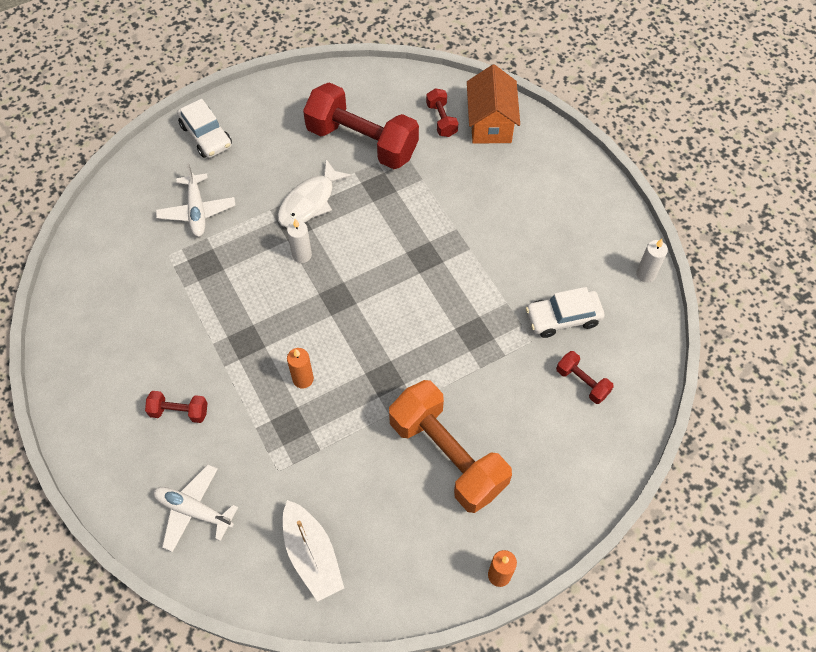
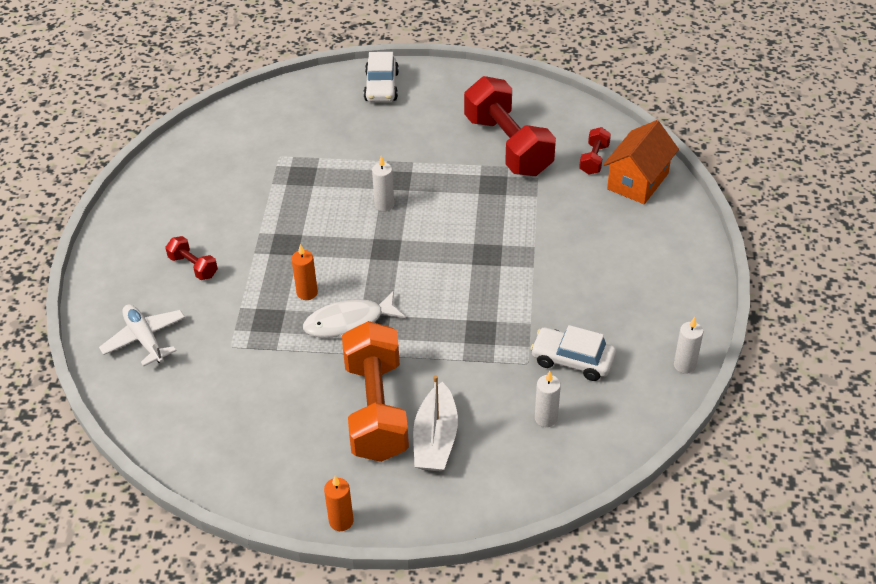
camera: 35 degrees right, 15 degrees down
(197, 211) = (328, 135): white plane -> none
(309, 202) = (424, 170): white fish -> white fish (349, 322)
(312, 555) = (204, 419): white boat -> white boat (435, 439)
(582, 382) = (546, 418): red dumbbell -> white candle

